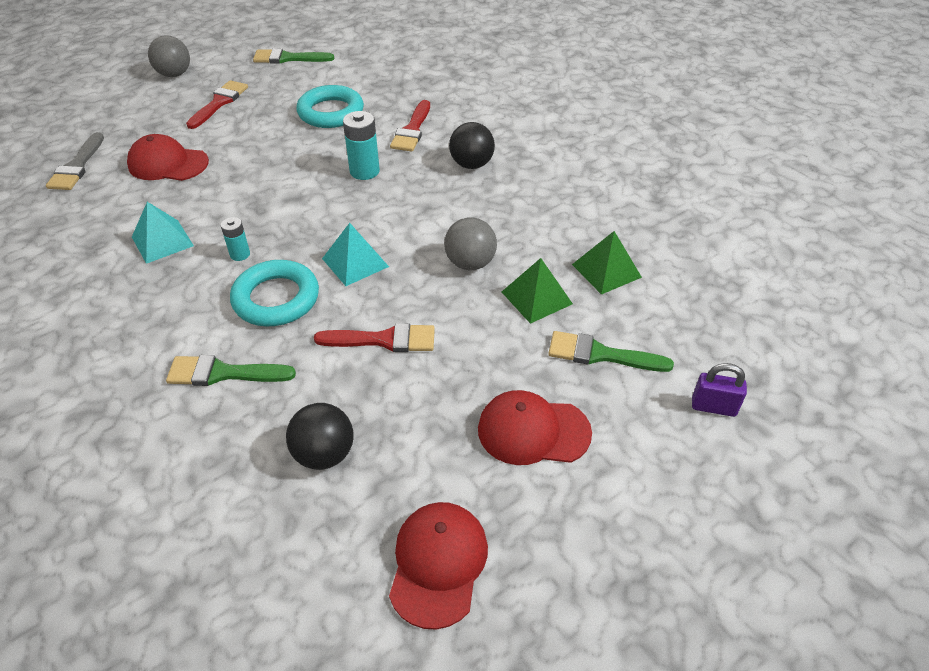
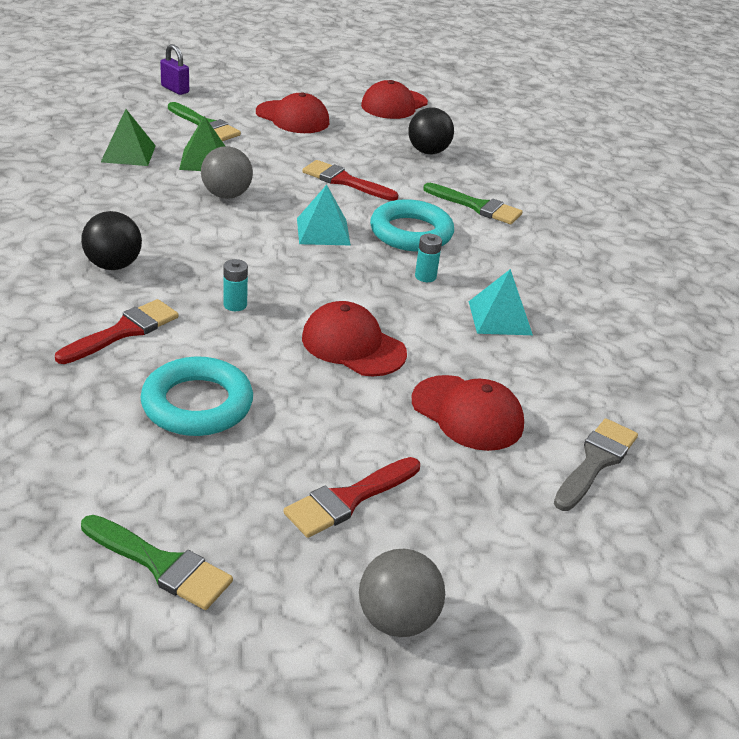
camera: 155 degrees left, 10 degrees down
(265, 176) = (353, 345): none -> red cap
(364, 171) = (235, 305): turquoise battery -> turquoise battery, size x0.60

